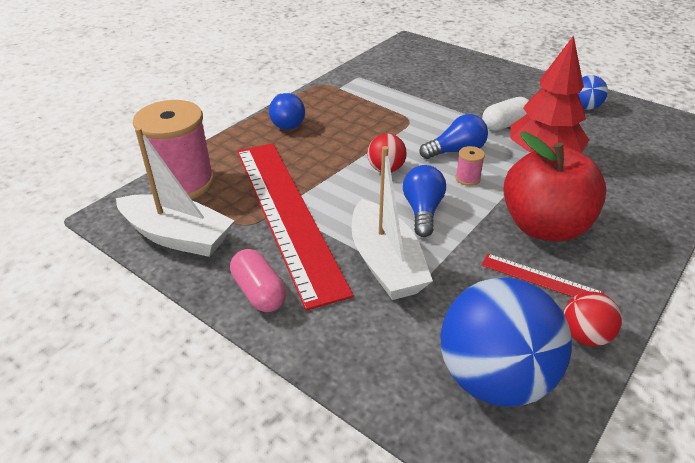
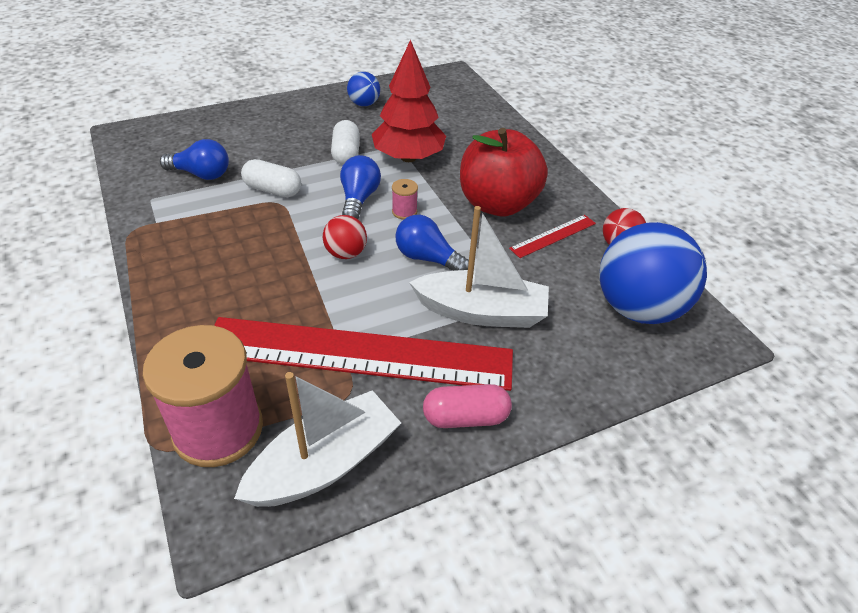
camera: 65 degrees left, 5 degrees up
(286, 122) = (181, 291): blue light bulb -> blue light bulb (201, 174)
(420, 113) = (273, 190): none -> white capsule

